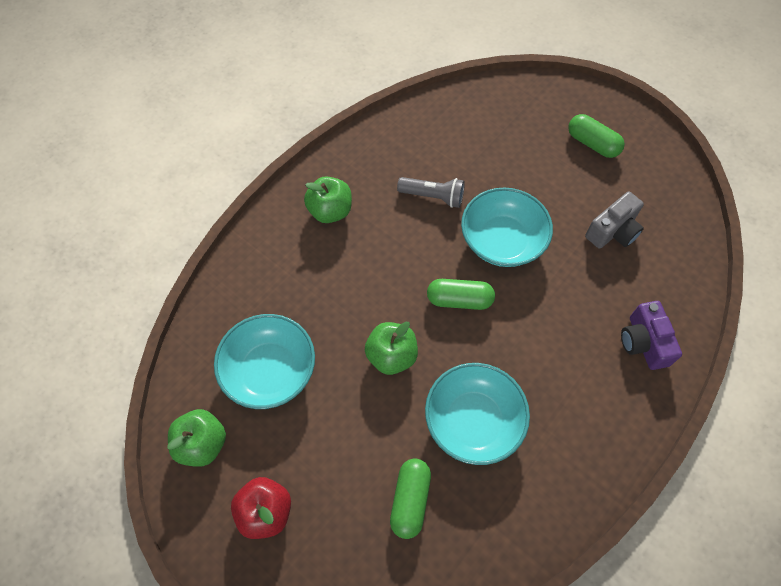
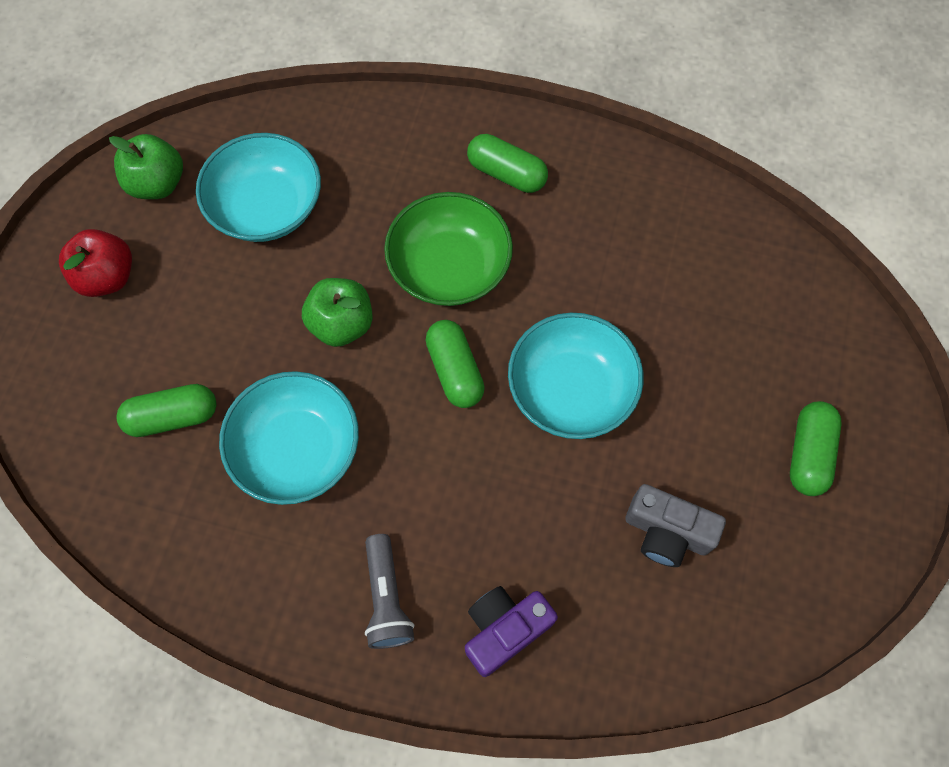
camera: 65 degrees right, 5 degrees up
(330, 211) = (506, 173): green apple -> green capsule
(382, 272) = (449, 267): none -> green bowl
(433, 197) = (593, 279): grey flashlight -> grey flashlight (387, 598)

